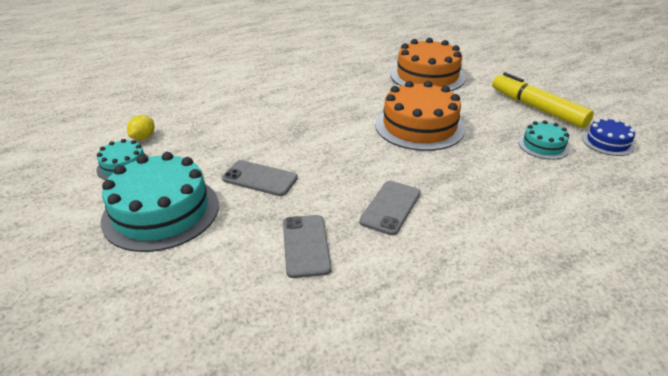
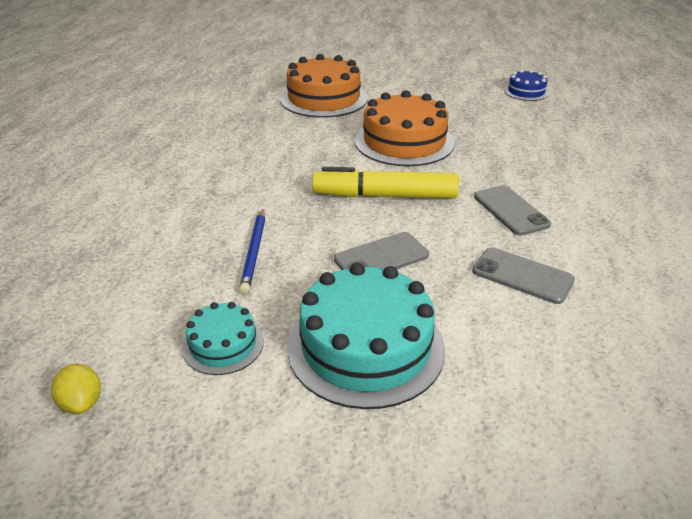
camera: 50 degrees left, 0 degrees up
(143, 137) = (174, 306): yellow lemon -> yellow lemon (82, 403)
(216, 136) = (254, 252): none -> blue pencil
(537, 108) = (447, 88): yellow marker -> yellow marker (385, 196)
(543, 146) = (501, 113): turquoise cake -> none

